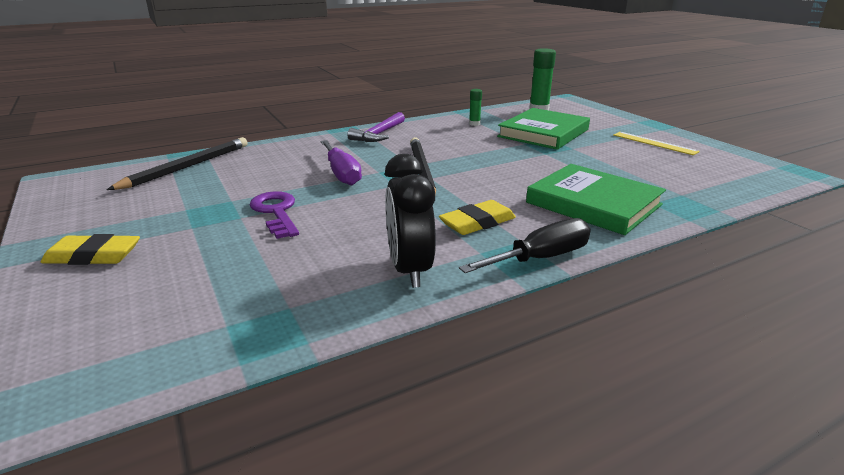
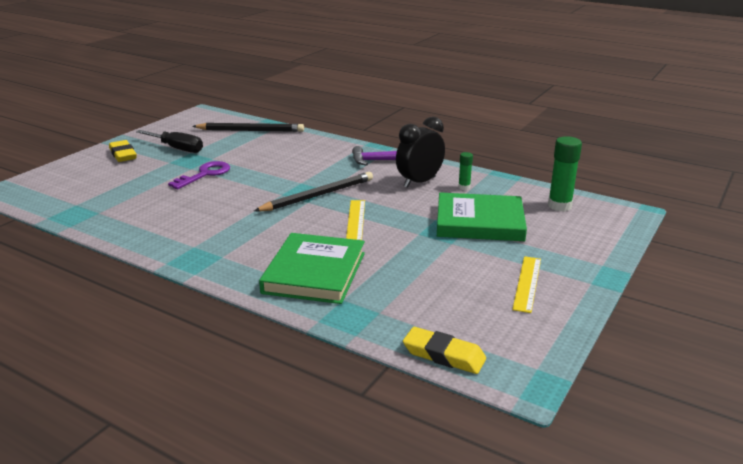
camera: 60 degrees right, 0 degrees up
(341, 174) = (284, 173): purple screwdriver -> none
(409, 270) = (155, 231): black clock -> black clock (419, 182)
(477, 223) = (238, 236): yellow eraser -> yellow eraser (444, 355)
(496, 168) = (355, 220): none -> yellow ruler
(541, 258) = (198, 268): black screwdriver -> black screwdriver (177, 148)

